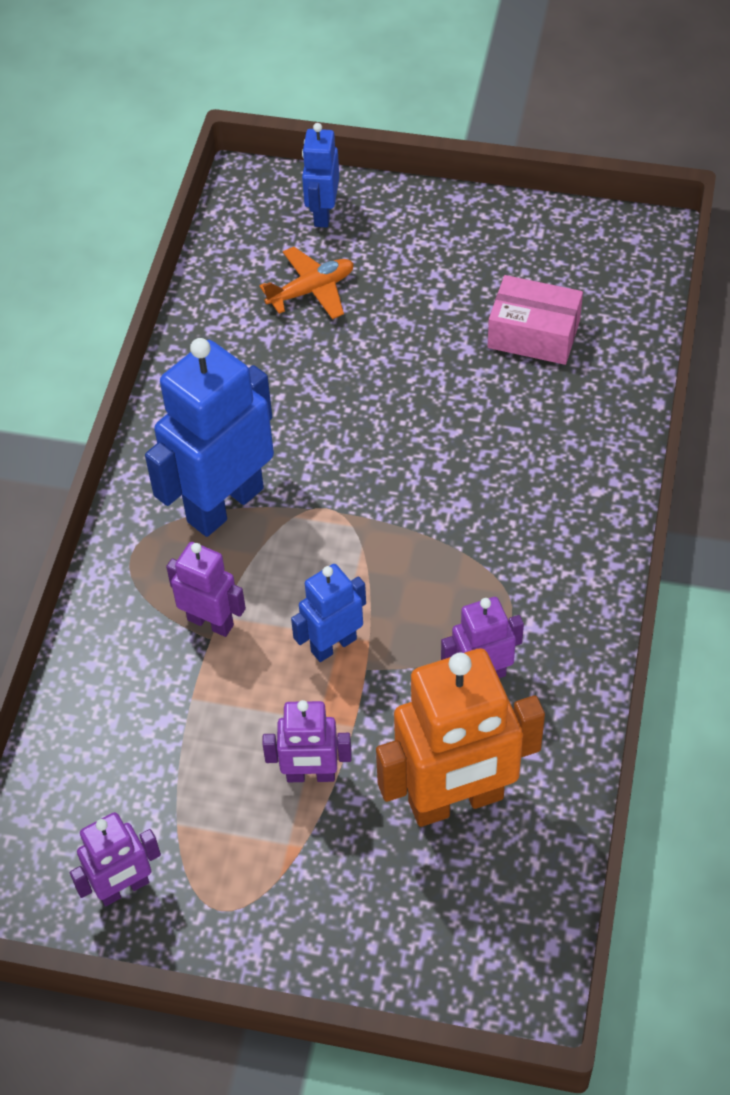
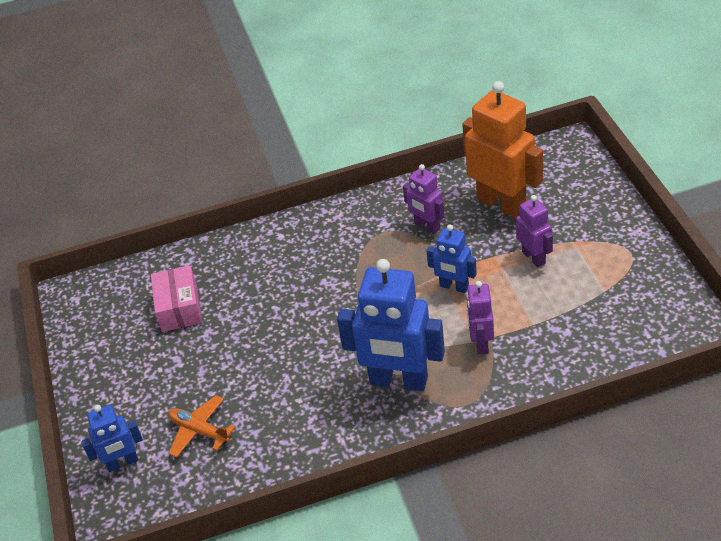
camera: 115 degrees left, 10 degrees down
(124, 888) = (655, 291): purple robot -> none

